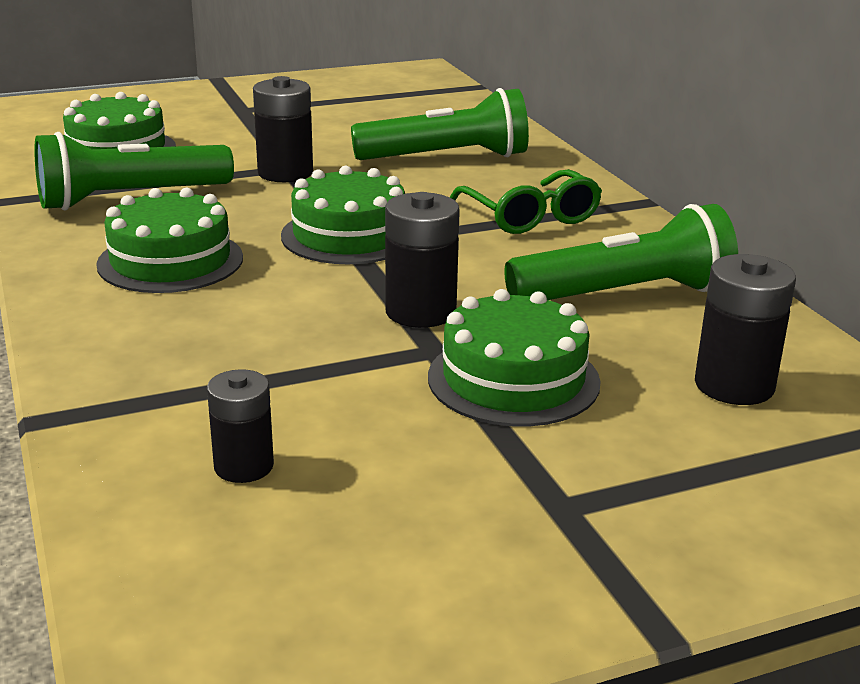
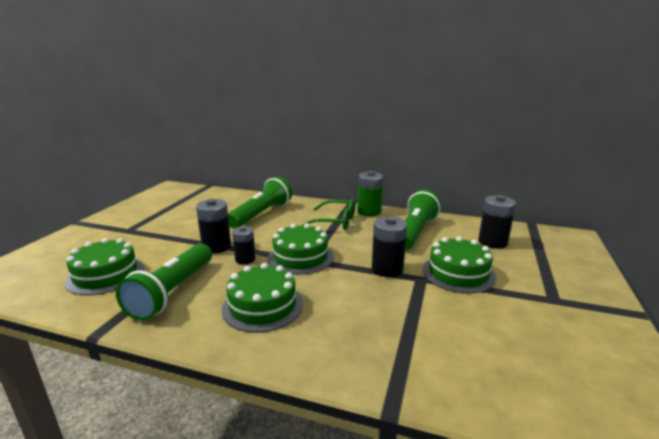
camera: 50 degrees left, 5 degrees down
(243, 466) = (484, 357): black battery -> black battery (245, 259)
(636, 228) = (369, 212): none -> green battery

